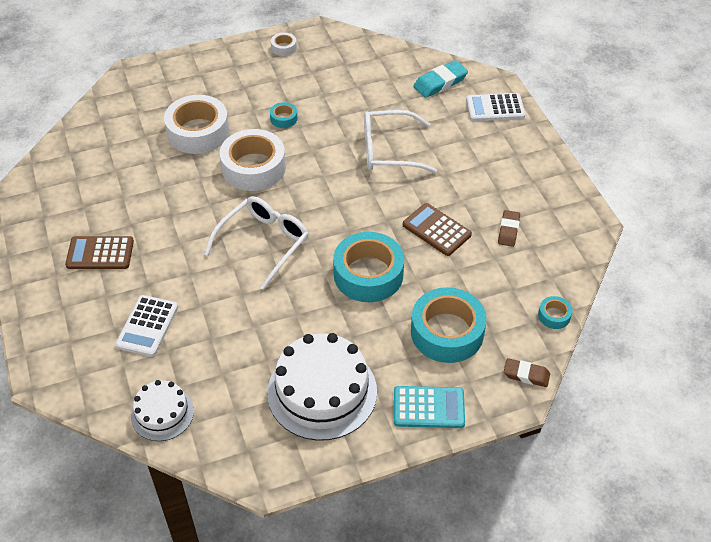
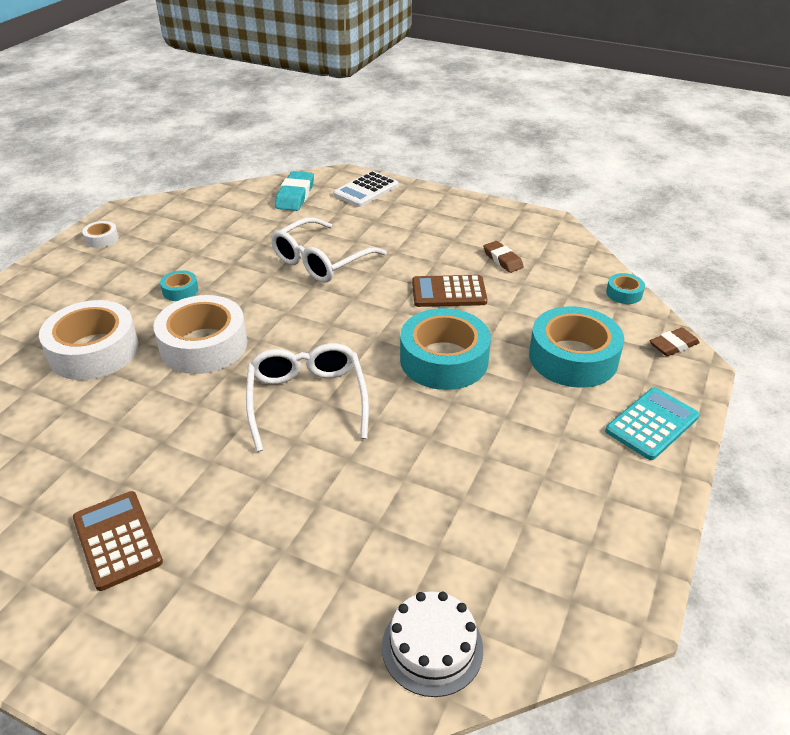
camera: 45 degrees left, 10 degrees down
(100, 253) = (117, 540): brown calculator -> brown calculator turned 105 degrees clockwise
(147, 326) = (285, 570): white calculator -> none
(322, 392) = (553, 484): white cake -> none

